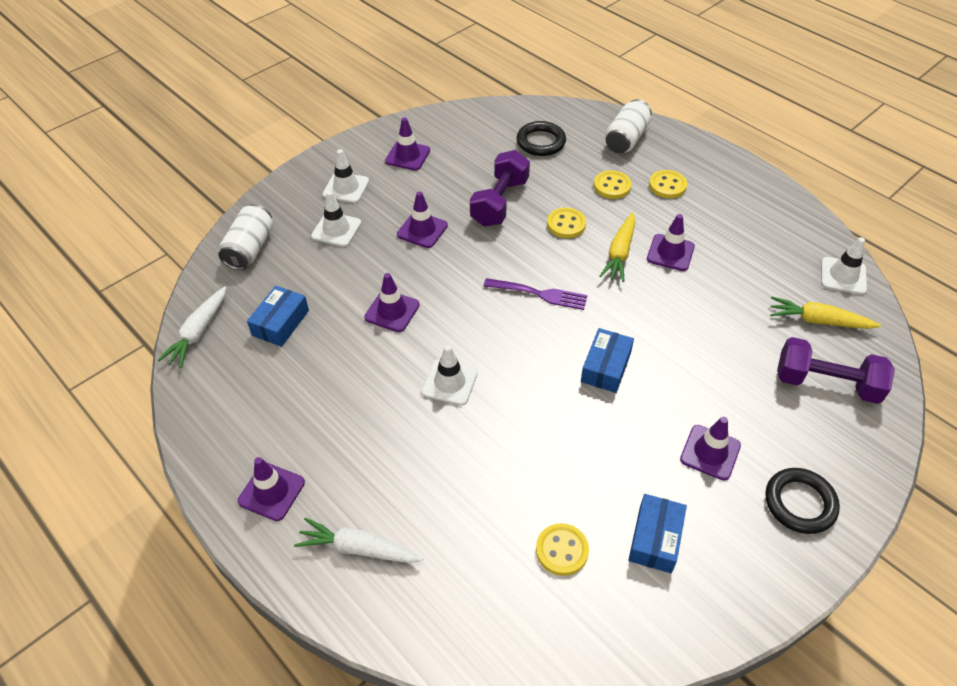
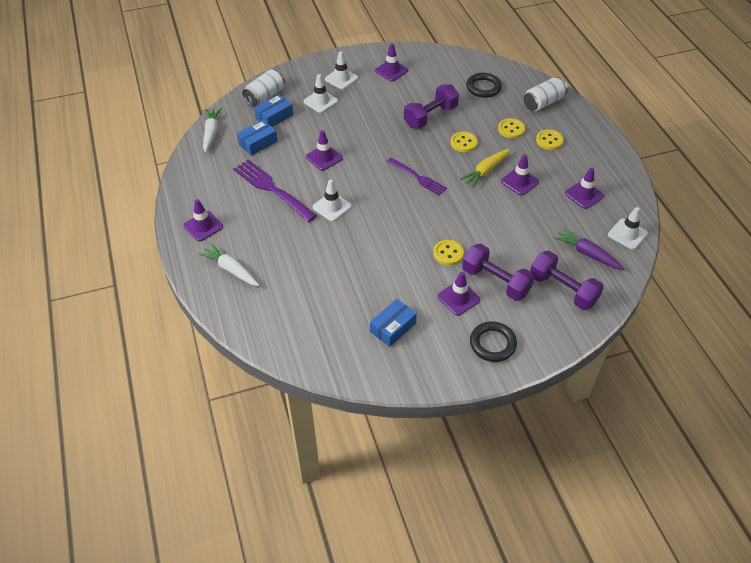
camera: 25 degrees right, 0 degrees up
(198, 332) = (211, 133): white carrot -> white carrot turned 135 degrees clockwise
(345, 388) = (272, 189): none -> purple fork
(422, 230) = (371, 118): purple traffic cone -> purple traffic cone (584, 195)
(562, 550) = (337, 312): yellow button -> yellow button (448, 253)
(606, 367) = (429, 231): blue box -> blue box (274, 116)
(739, 407) = (495, 281): none -> purple dumbbell
(818, 321) = (587, 254): yellow carrot -> purple carrot

